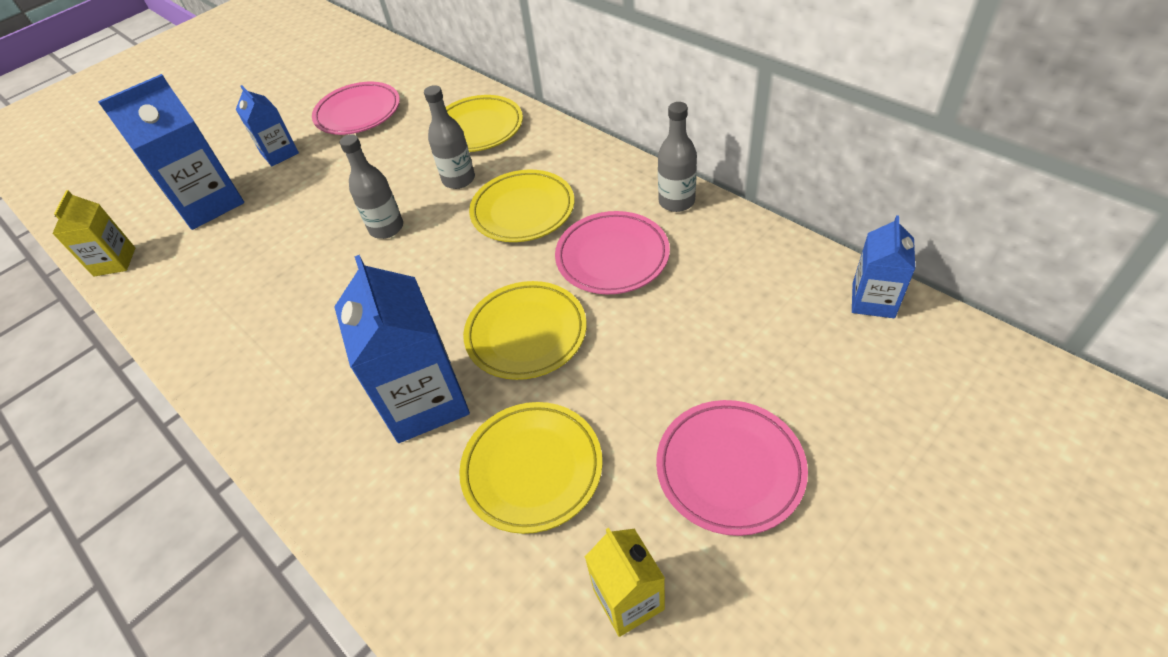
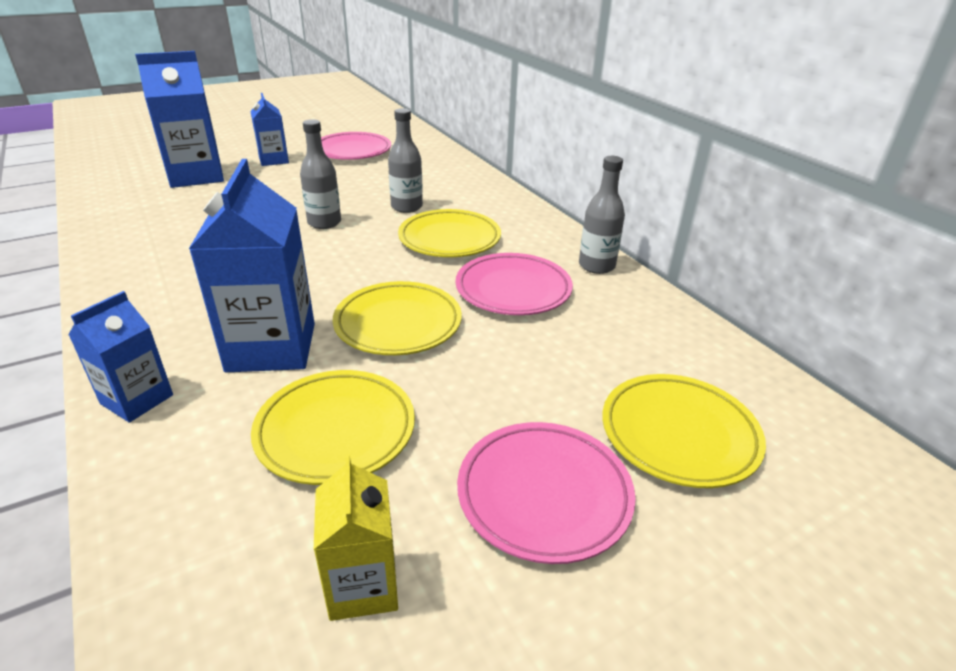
camera: 10 degrees right, 15 degrees down
(115, 262) = (97, 192): yellow carton -> none
(478, 128) = (444, 180): yellow plate -> yellow plate (679, 434)
(873, 300) = (772, 391): blue carton -> blue carton (137, 399)

